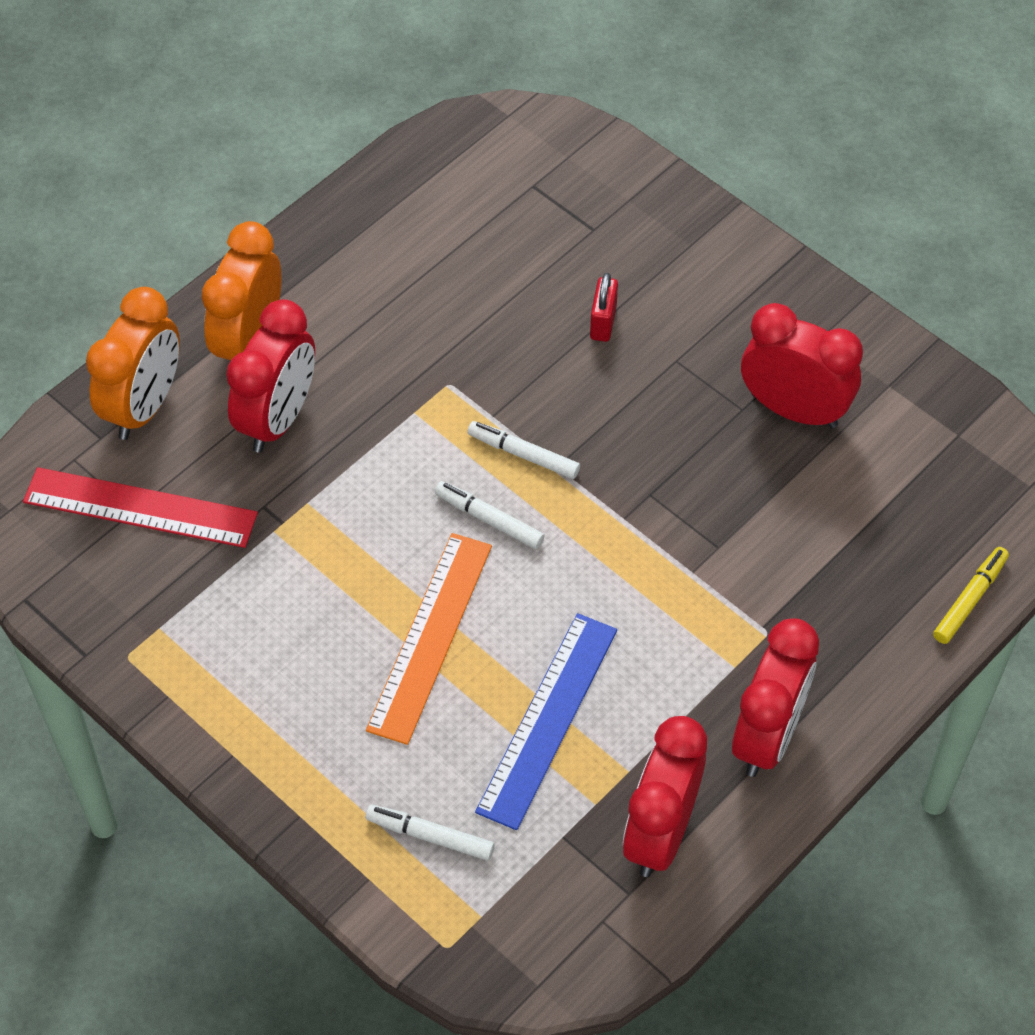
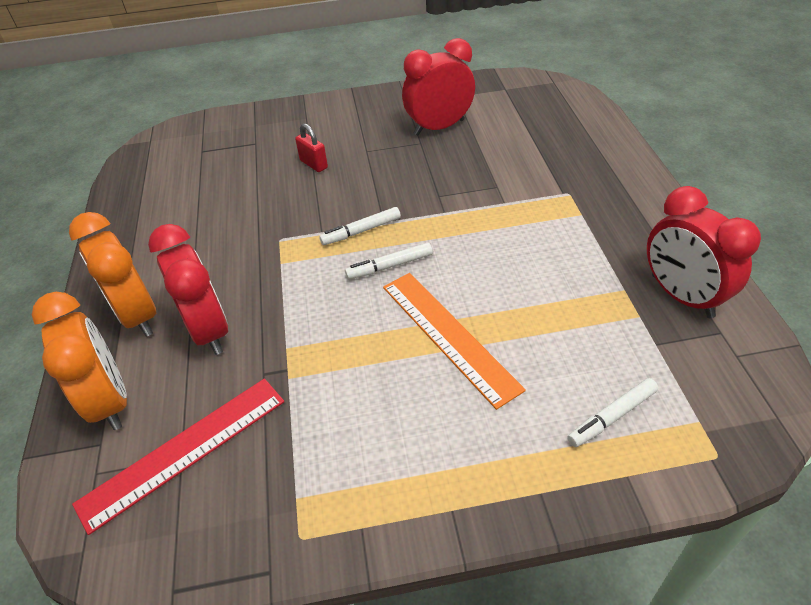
camera: 50 degrees left, 10 degrees down
(547, 719) = (558, 308): blue ruler -> none
(767, 736) = (639, 222): red clock -> none
(969, 599) = (604, 122): yellow marker -> none

